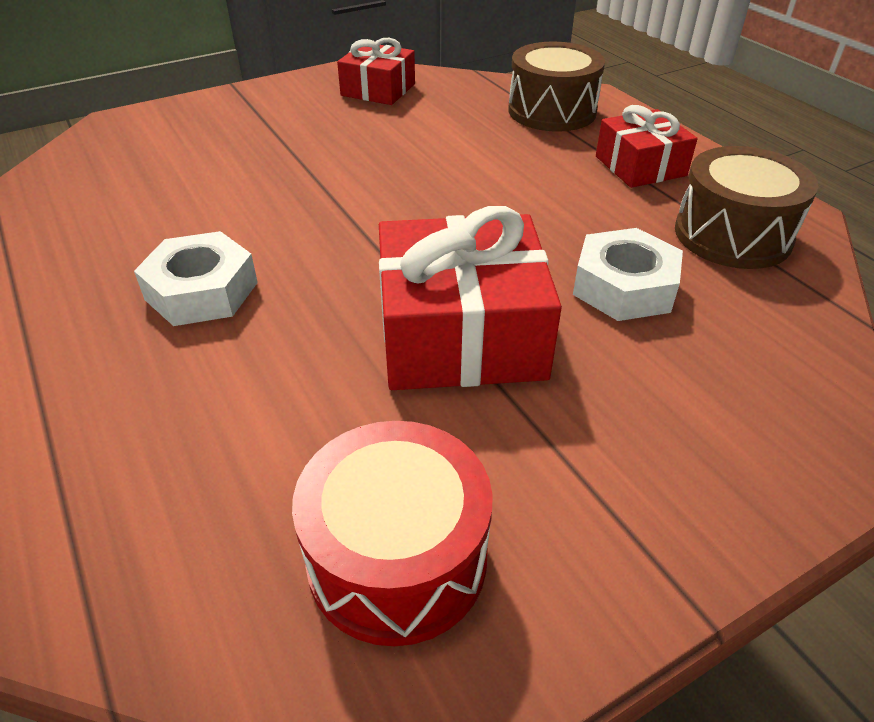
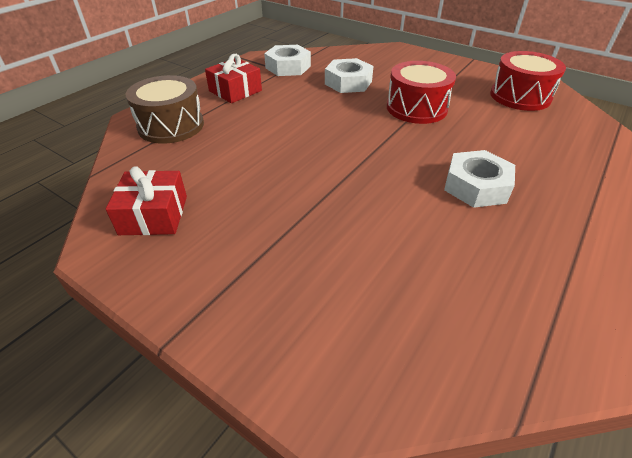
camera: 115 degrees left, 0 degrees up
(461, 334) = (416, 108): red gift -> red drum
(732, 235) = (288, 67): brown drum -> white nut

